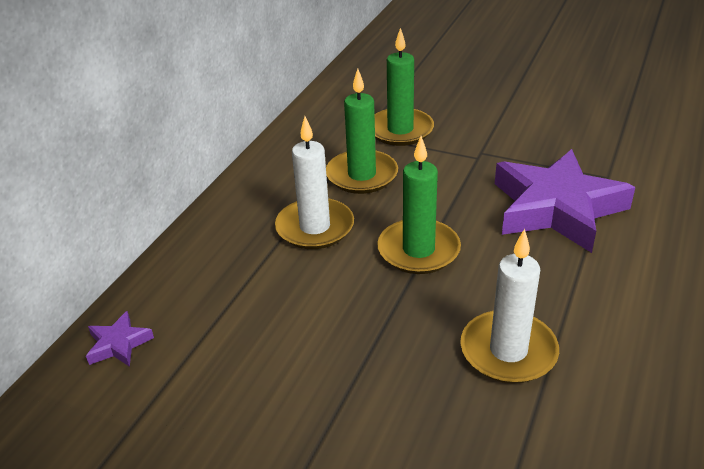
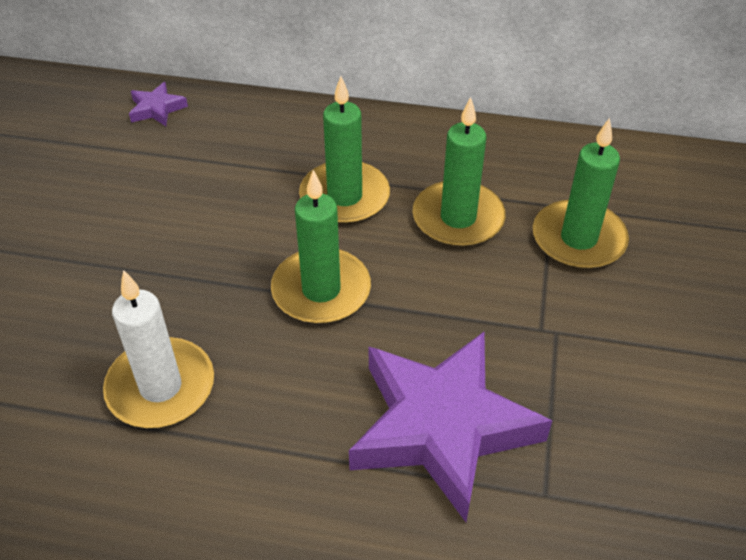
camera: 75 degrees right, 10 degrees up
(315, 227) = (344, 197): white candle -> green candle

